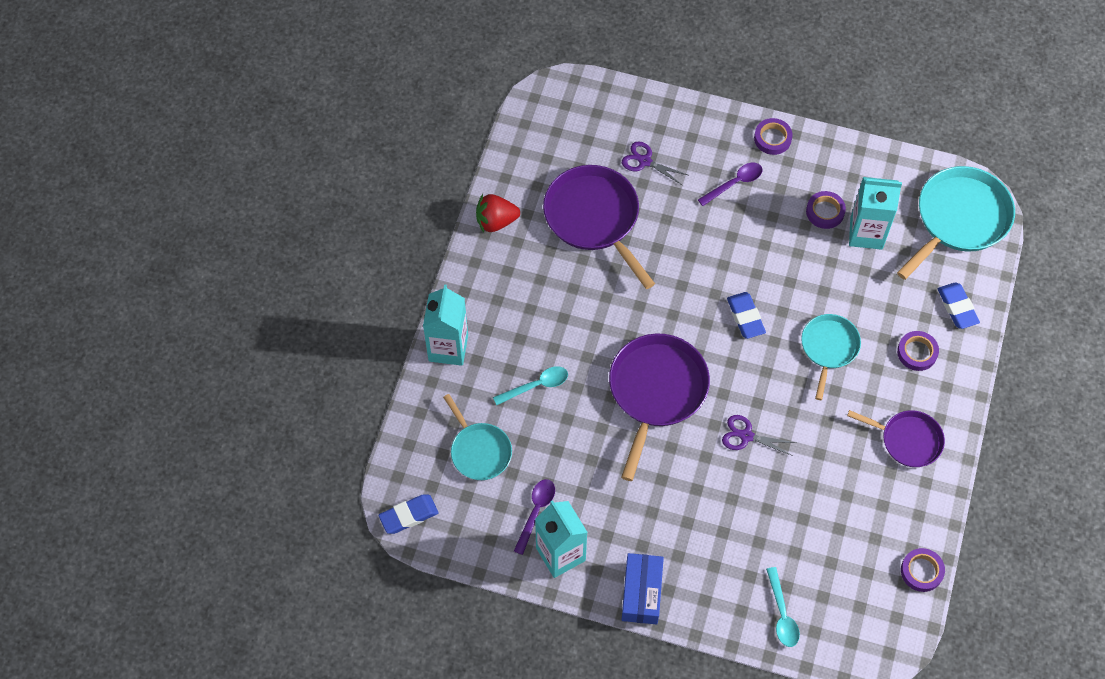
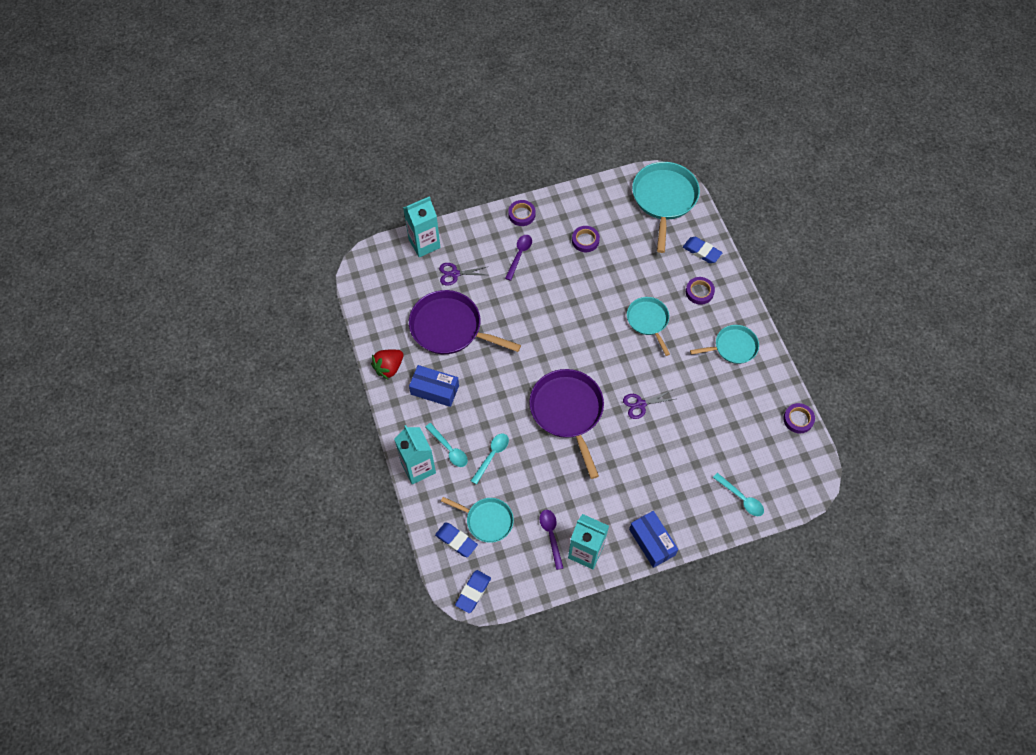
camera: 35 degrees left, 0 degrees up
(495, 349) = (449, 449): none -> turquoise spoon
(527, 276) = (435, 390): none -> blue box
(745, 317) = (586, 332): blue eraser -> blue eraser (456, 541)
(866, 233) = (618, 239): turquoise carton -> turquoise carton (424, 244)
(908, 440) = (733, 347): purple pan -> turquoise pan

